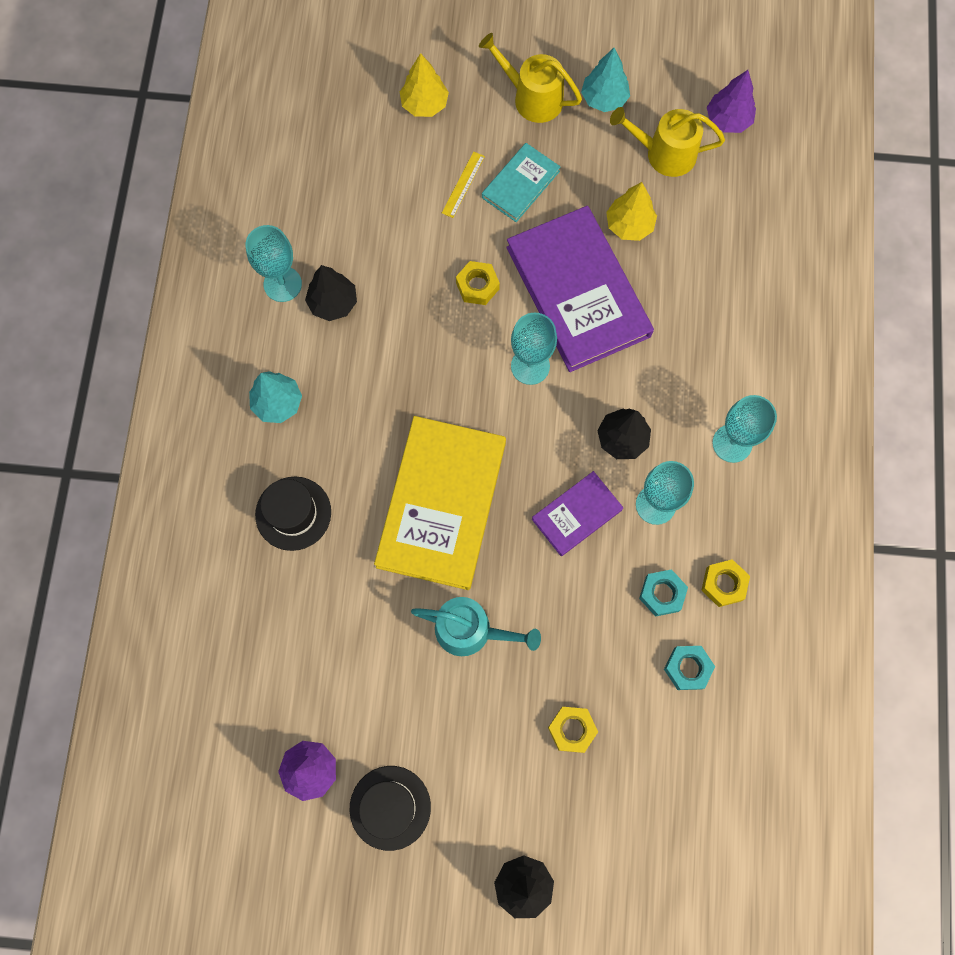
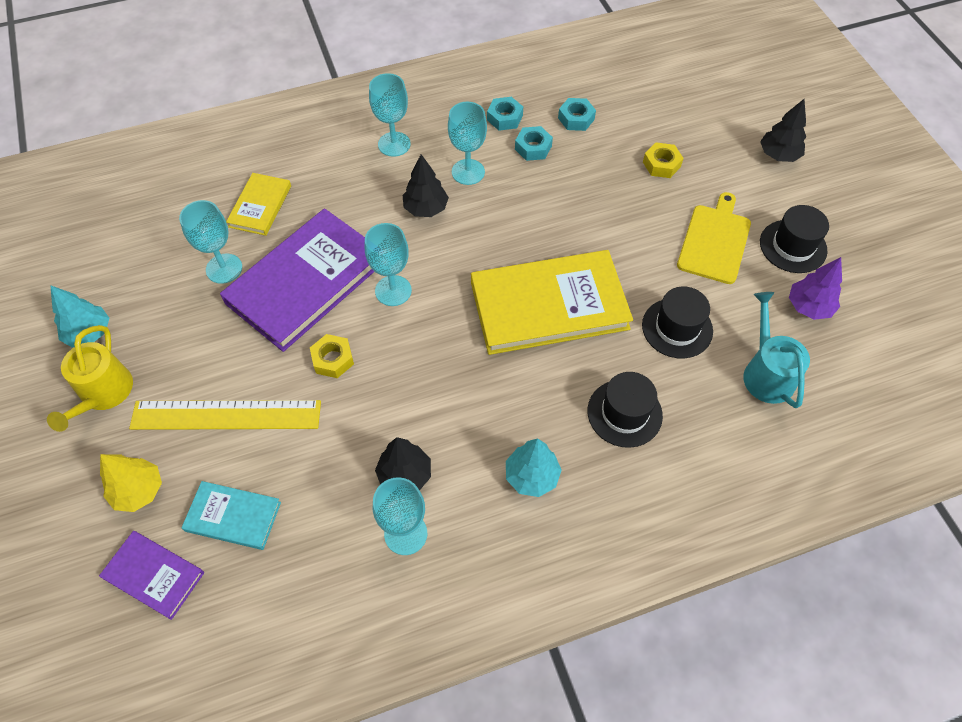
camera: 115 degrees left, 15 degrees down
(354, 615) = (677, 328): none -> black hat
(438, 723) = (715, 241): none -> yellow cutting board
(463, 184) = (226, 415): yellow ruler -> yellow ruler, size x2.29
(470, 630) = (635, 247): turquoise watering can -> turquoise watering can (766, 373)
(520, 184) = (209, 366): turquoise book -> turquoise book (233, 517)
(577, 514) = (504, 215): purple book -> purple book (154, 575)
(629, 225) = (224, 268): yellow tree -> turquoise goblet
(664, 154) = (139, 267): yellow watering can -> none
(697, 280) = (260, 206): none -> yellow book
(723, 584) = (504, 118): yellow nut -> turquoise nut
(727, 120) = (88, 234): purple tree -> none

